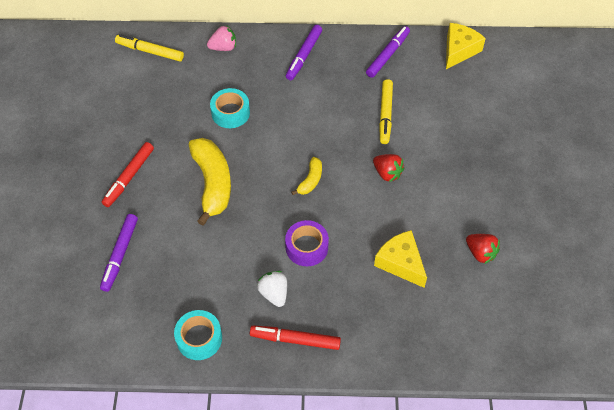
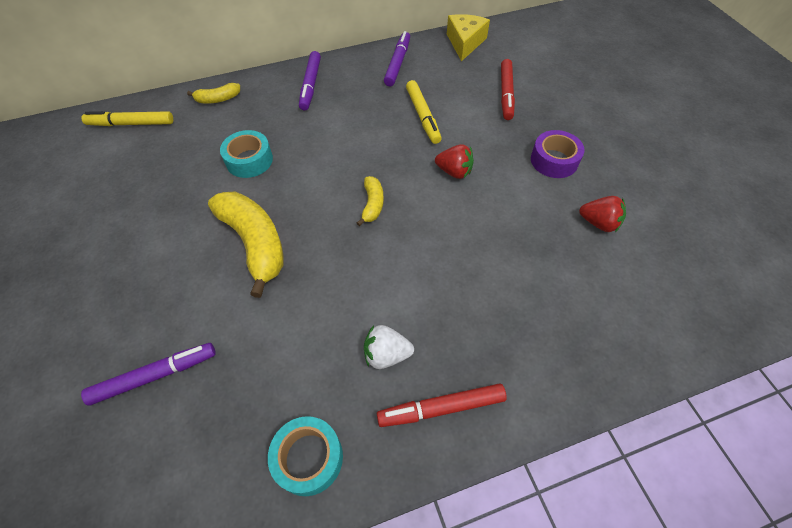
camera: 20 degrees left, 0 degrees up
(120, 255) = (155, 376): purple marker -> purple marker turned 105 degrees counterclockwise
(129, 177) = (141, 269): red marker -> red marker (506, 94)
(223, 47) = (218, 99): pink strawberry -> yellow banana
(274, 293) = (386, 354): white strawberry -> white strawberry turned 45 degrees counterclockwise
(306, 247) = (402, 281): purple tape -> purple tape (554, 160)
(401, 263) = (520, 263): yellow cheese -> none

